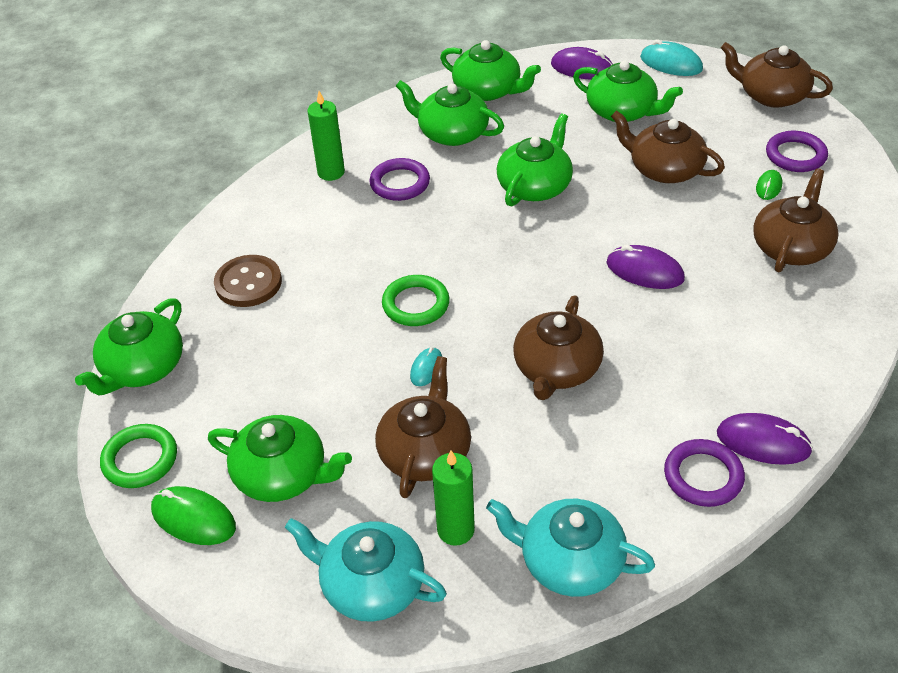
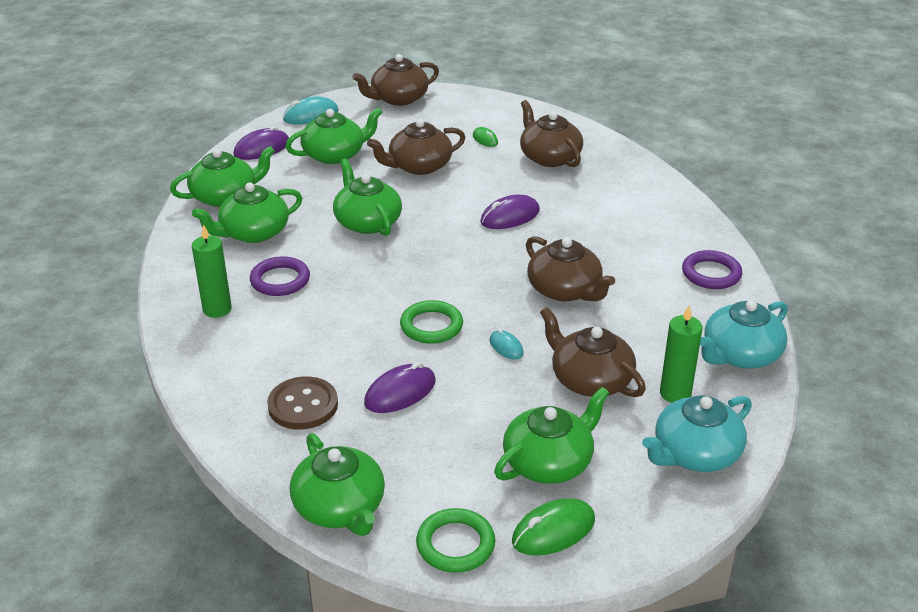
camera: 60 degrees left, 10 degrees down
(763, 442) = (702, 241): purple mouse -> purple mouse (400, 392)
(795, 155) = (467, 117): purple ring -> none

